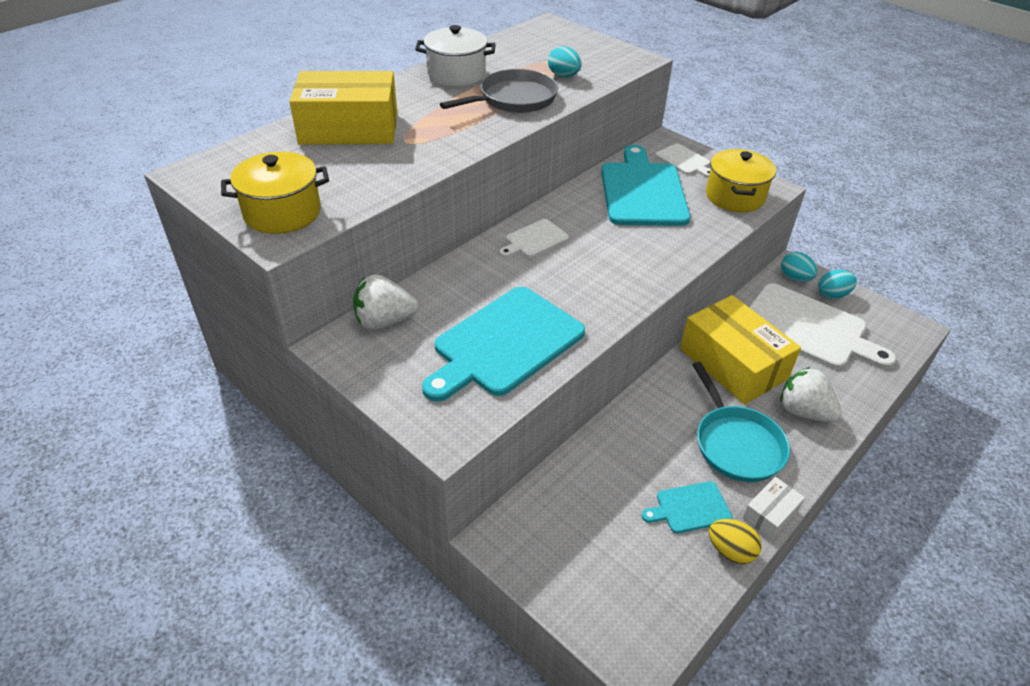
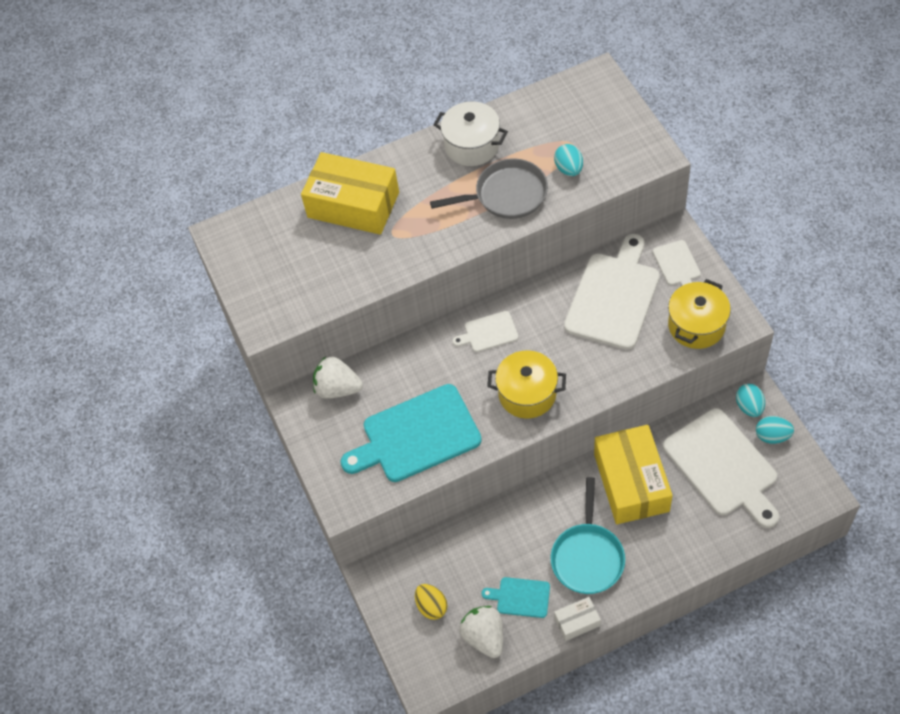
camera: 30 degrees right, 15 degrees up
(282, 213) = (273, 298): yellow pot -> yellow pot (527, 394)
(642, 191) = (613, 297): turquoise cutting board -> white cutting board
(730, 551) = (531, 638): yellow egg -> yellow egg (431, 606)
(803, 411) = (661, 545): white strawberry -> white strawberry (484, 637)

